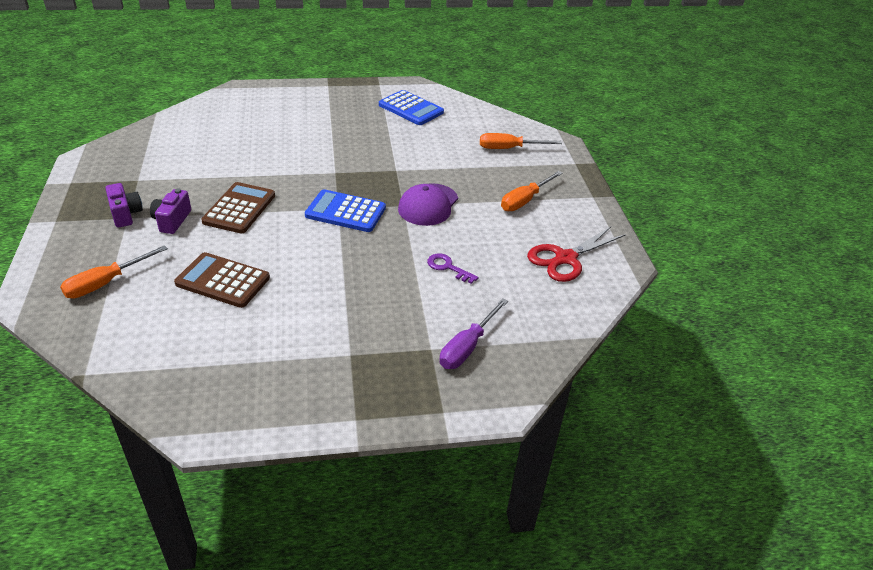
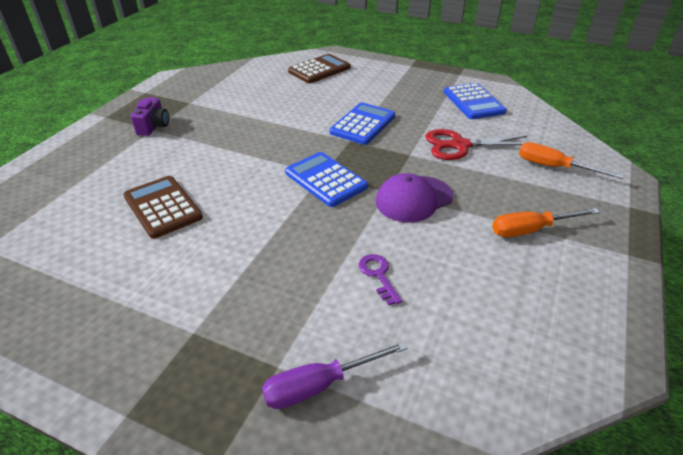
camera: 35 degrees right, 0 degrees up
(106, 283) = (82, 176): orange screwdriver -> none
(172, 221) = (179, 142): purple camera -> none
(239, 208) = (239, 148): brown calculator -> brown calculator (319, 70)
(334, 154) = (363, 124): none -> blue calculator
(565, 258) = (534, 321): red scissors -> red scissors (460, 145)

